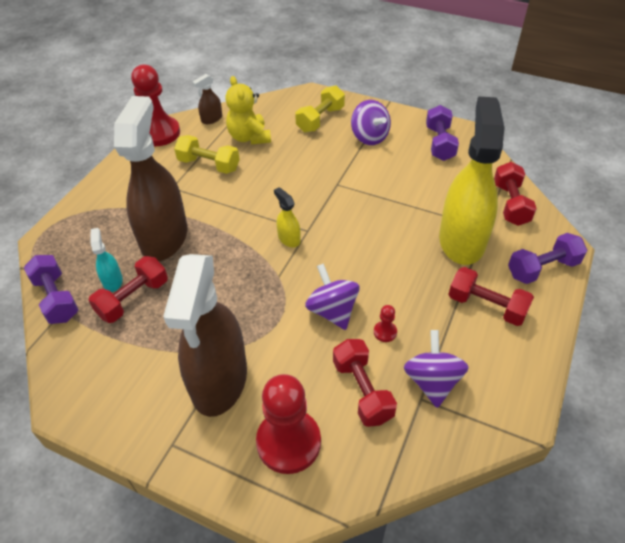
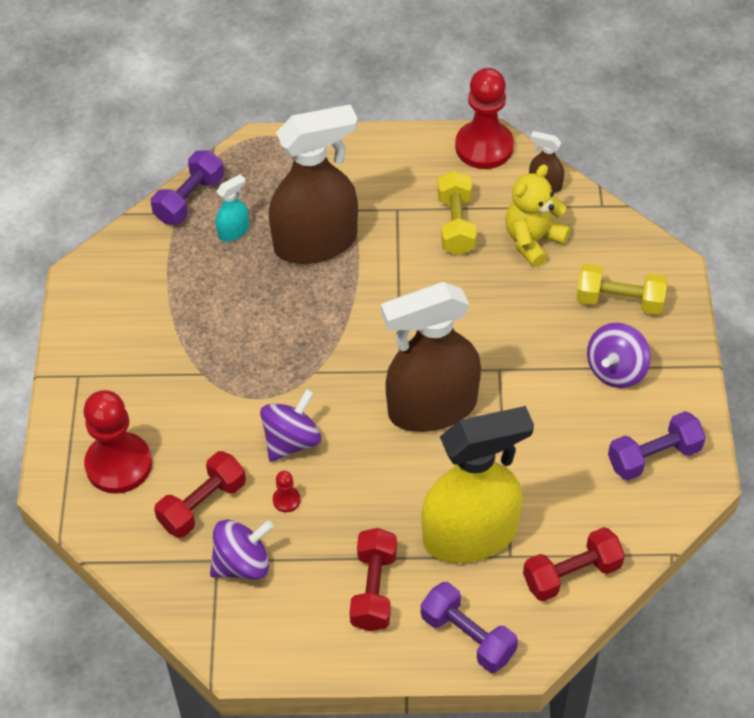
camera: 65 degrees right, 5 degrees up
(133, 299) = (220, 261): red dumbbell -> none
(219, 380) = (159, 379): brown spray bottle -> brown spray bottle (432, 408)
(289, 239) = (376, 358): yellow spray bottle -> none

